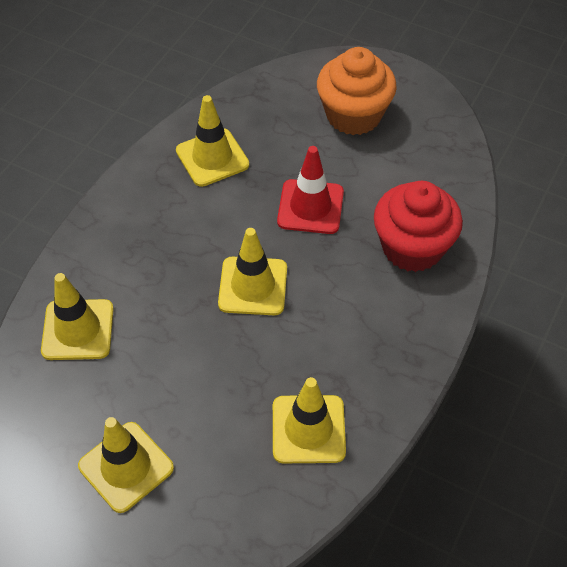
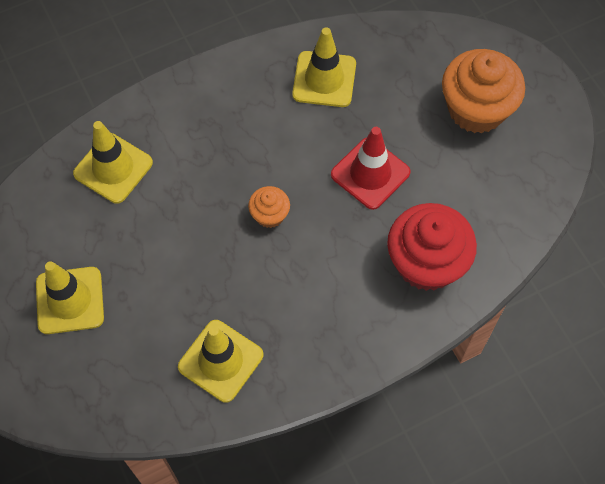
camera: 35 degrees right, 10 degrees up
(253, 286) = (269, 215): yellow traffic cone -> orange cupcake

